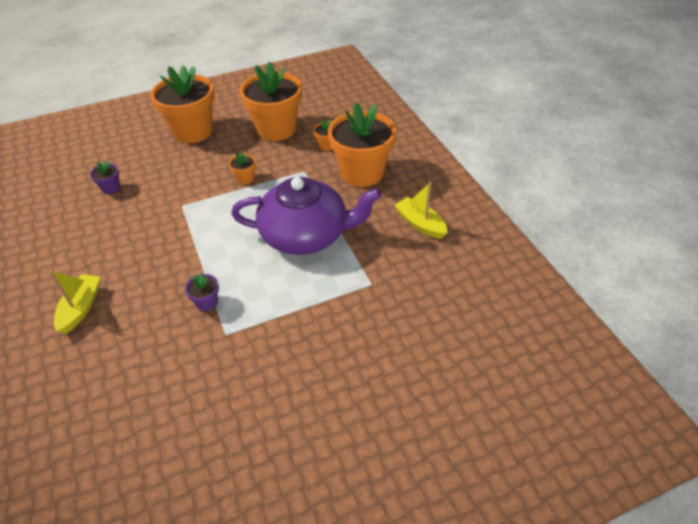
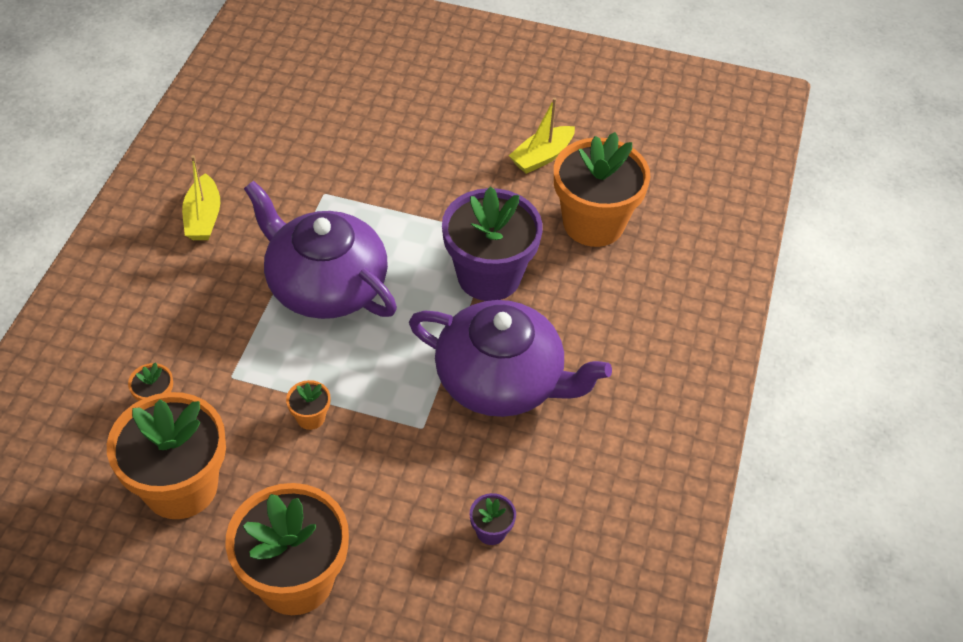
camera: 145 degrees left, 5 degrees up
(81, 308) = (617, 354): yellow boat -> yellow boat (542, 157)
(152, 250) = (502, 380): none -> purple teapot
(207, 302) = (489, 276): purple flower pot -> purple flower pot, size x2.44
(362, 173) = (173, 323): orange flower pot -> orange flower pot (593, 223)

